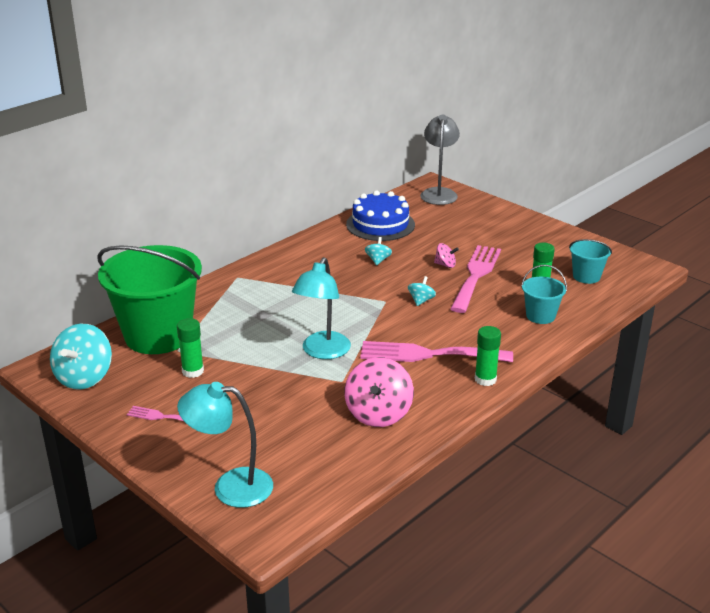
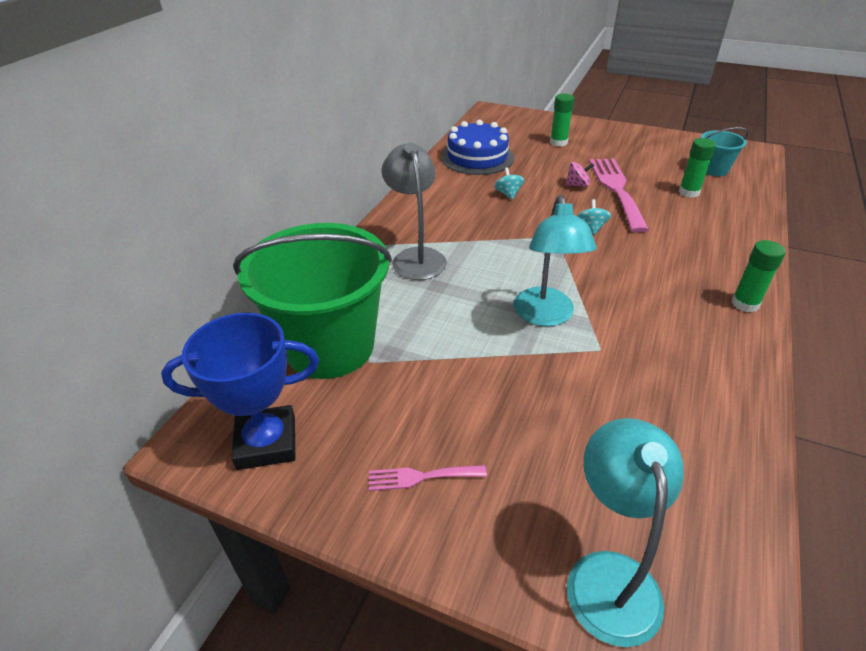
camera: 20 degrees left, 10 degrees up
(84, 377) = (266, 442): turquoise spinning top -> blue trophy
(193, 371) = (411, 388): green glue stick -> green glue stick (558, 142)
(230, 487) = (609, 575): turquoise lamp -> turquoise lamp turned 105 degrees clockwise
(378, 414) = (682, 384): pink spinning top -> none
(428, 354) = (658, 289): pink fork -> none
(439, 193) = (504, 118): grey lamp -> grey lamp (416, 257)
(540, 316) = (718, 218): turquoise bucket -> none

